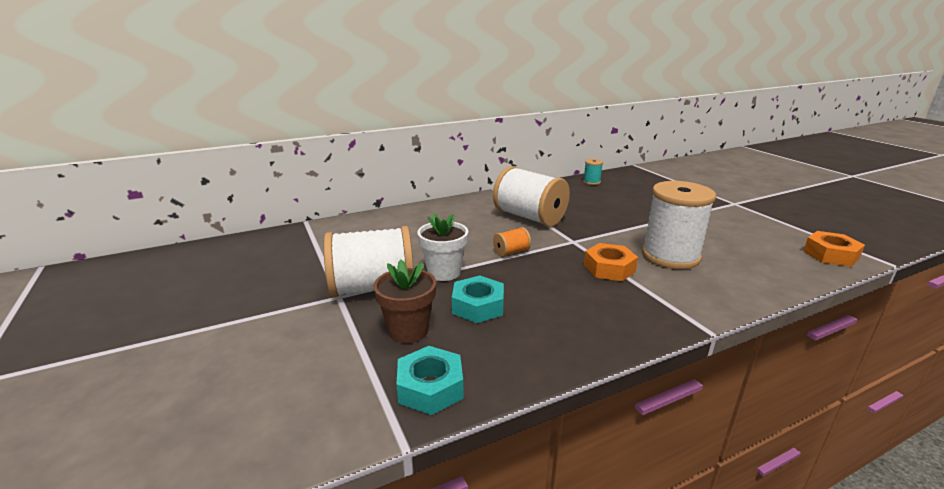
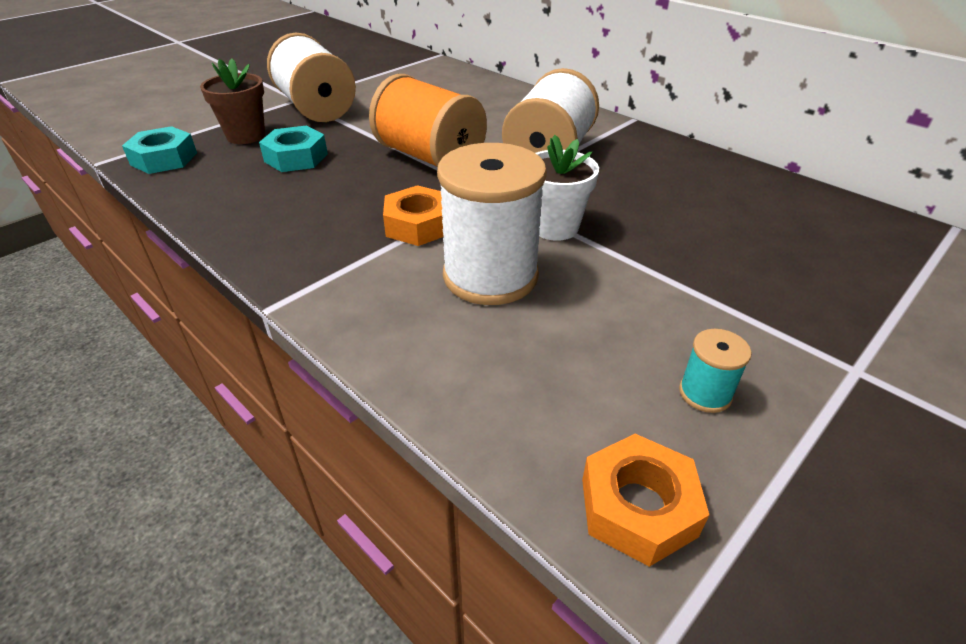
camera: 70 degrees right, 15 degrees up
(444, 272) = (360, 131): white flower pot -> white flower pot (555, 227)
(511, 252) = (429, 157): orange spool -> orange spool, size x2.29
(591, 182) = (767, 188): turquoise spool -> turquoise spool (705, 393)

